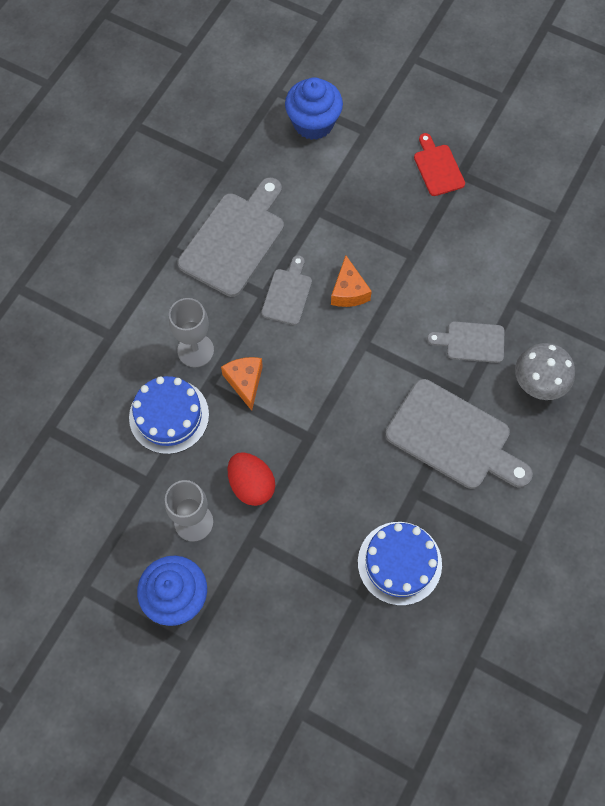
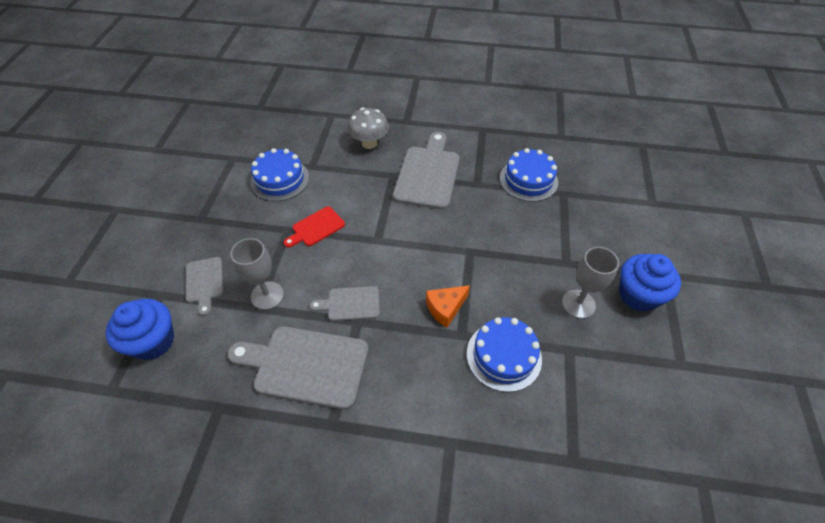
camera: 110 degrees left, 15 degrees down
(195, 350) = (433, 357): grey goblet -> grey goblet (267, 295)
(251, 485) = (527, 276): red egg -> none
(348, 291) = (333, 262): orange cheese -> none
(437, 168) = (196, 234): red cutting board -> red cutting board (316, 228)
(471, 342) = (351, 180): grey cutting board -> grey cutting board (205, 282)
(499, 263) = (280, 180): none -> blue cake

